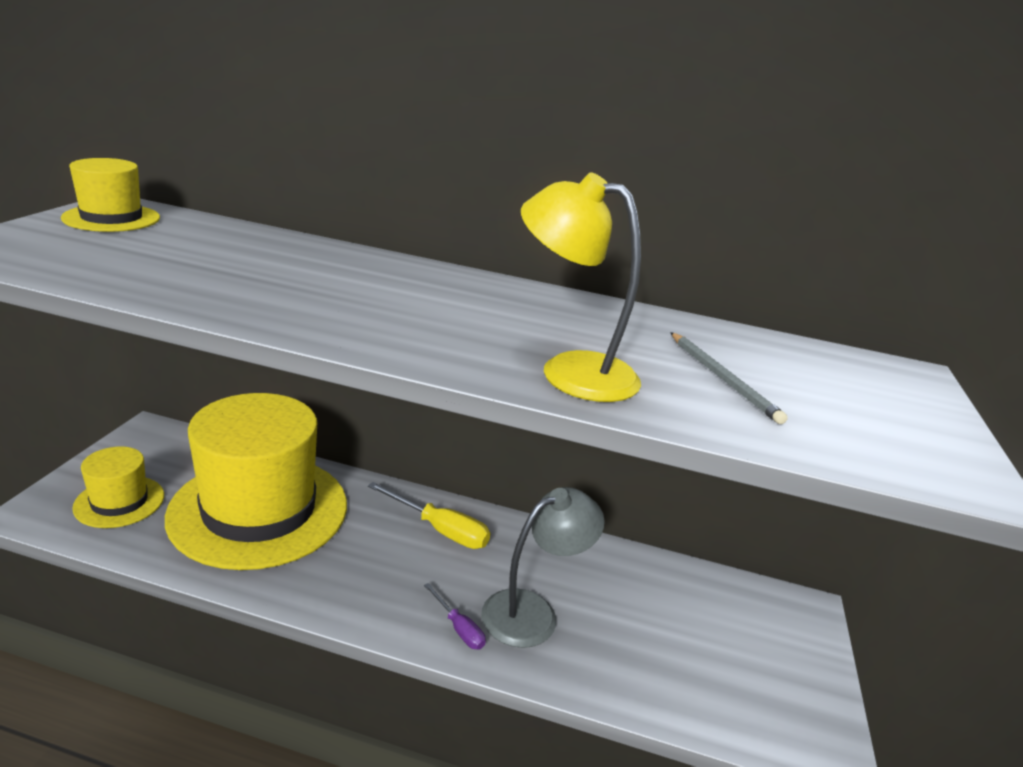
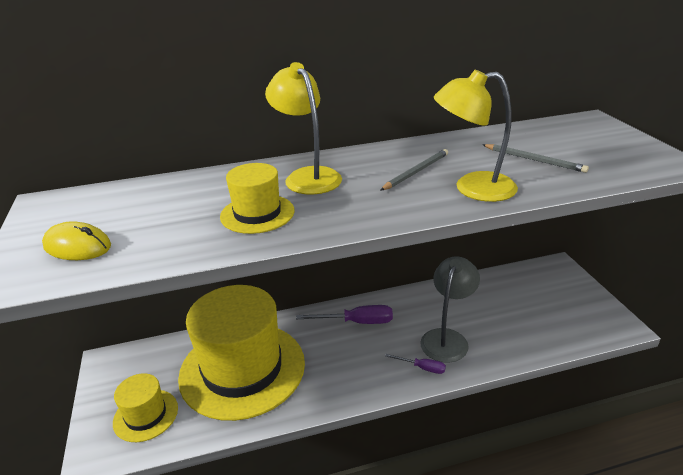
camera: 25 degrees left, 5 degrees up
(70, 246) = (77, 246): none -> yellow mouse
(111, 218) = (62, 213): yellow hat -> yellow hat (257, 213)
(393, 280) = (307, 176): none -> yellow lamp
(440, 530) = (357, 322): yellow screwdriver -> purple screwdriver
(530, 326) = (416, 172): none -> grey pencil

